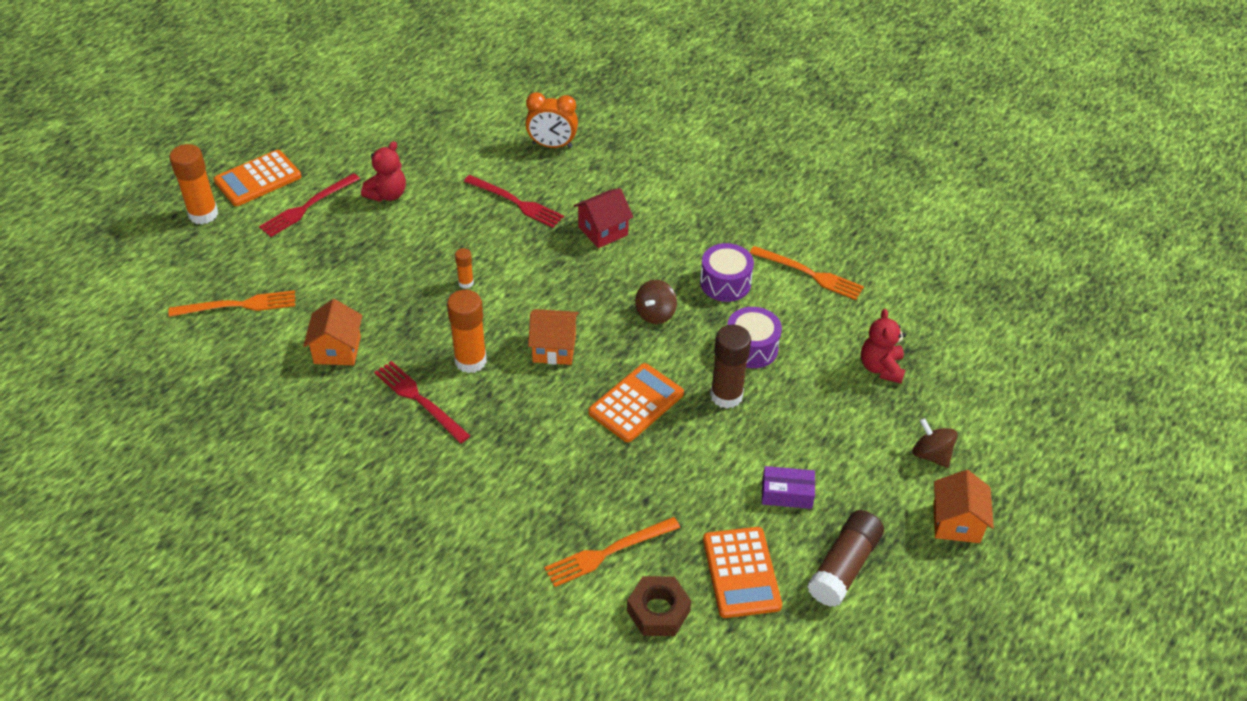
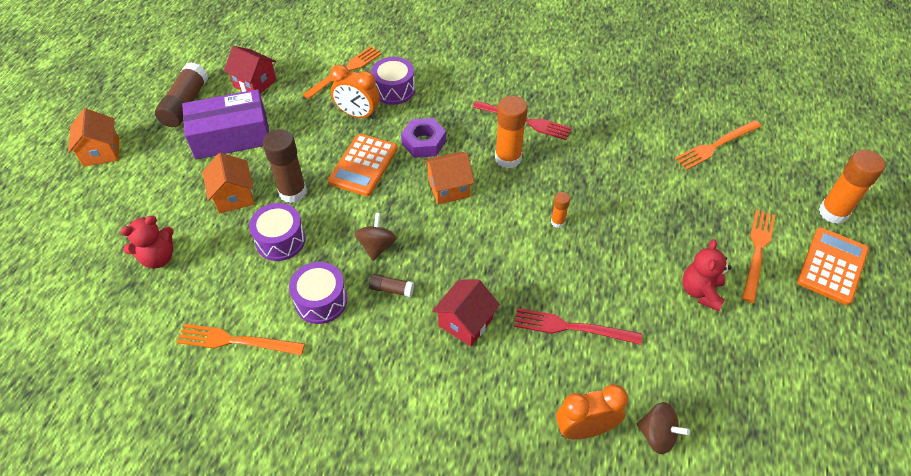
camera: 160 degrees right, 5 degrees up
(307, 207) = (757, 251): red fork -> orange fork
(337, 350) = (612, 136): orange house -> orange house (234, 196)
(554, 410) = (424, 142): none -> purple nut
(555, 497) = (394, 90): none -> purple drum
(617, 474) = (358, 114): none -> orange clock
(656, 273) = (391, 289): none -> brown glue stick
(658, 611) = (303, 52): brown nut -> none
(741, 572) = (255, 83): orange calculator -> red house
(787, 494) = (231, 136): purple box -> purple box, size x1.97
(881, 368) = (158, 258): red teddy bear -> red teddy bear turned 75 degrees clockwise
(931, 455) = (117, 195): brown spinning top -> brown spinning top (657, 435)

